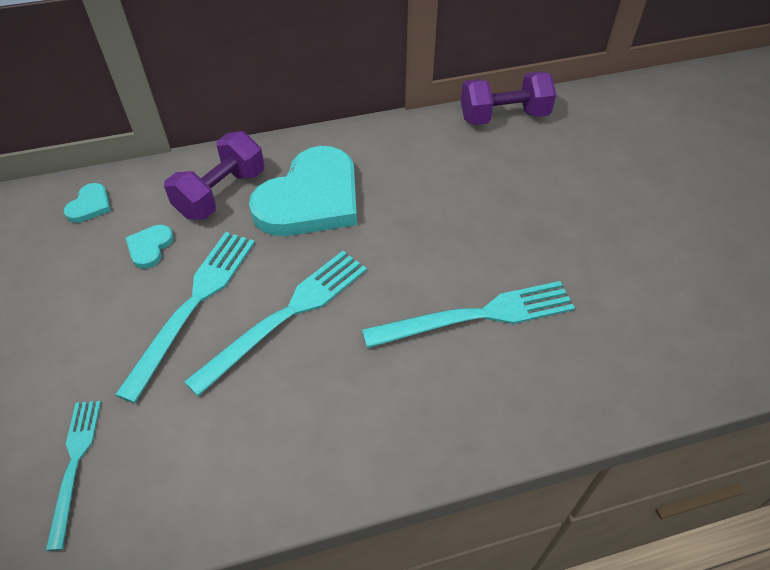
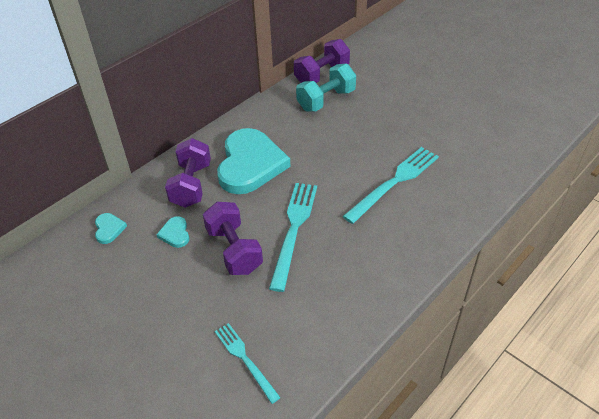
camera: 30 degrees left, 5 degrees down
(194, 305) = (234, 250): turquoise fork -> purple dumbbell
(480, 154) = (326, 100): none -> turquoise dumbbell

